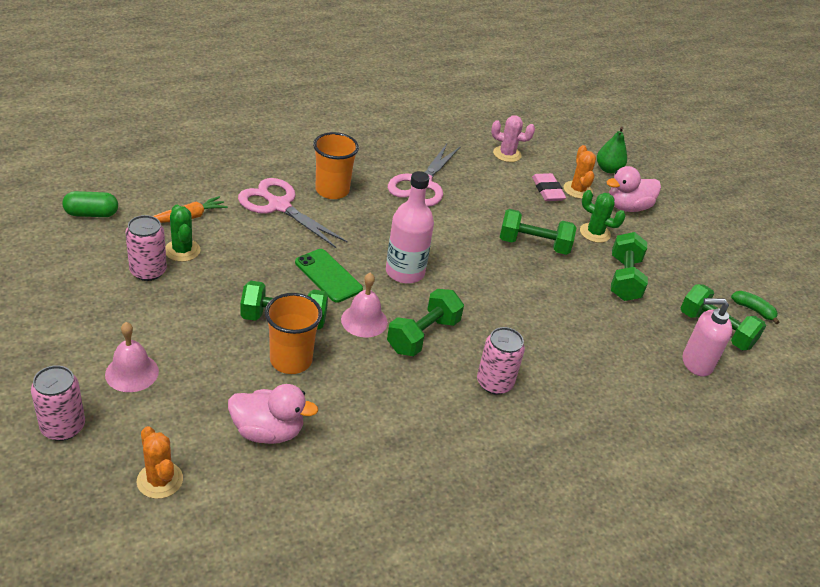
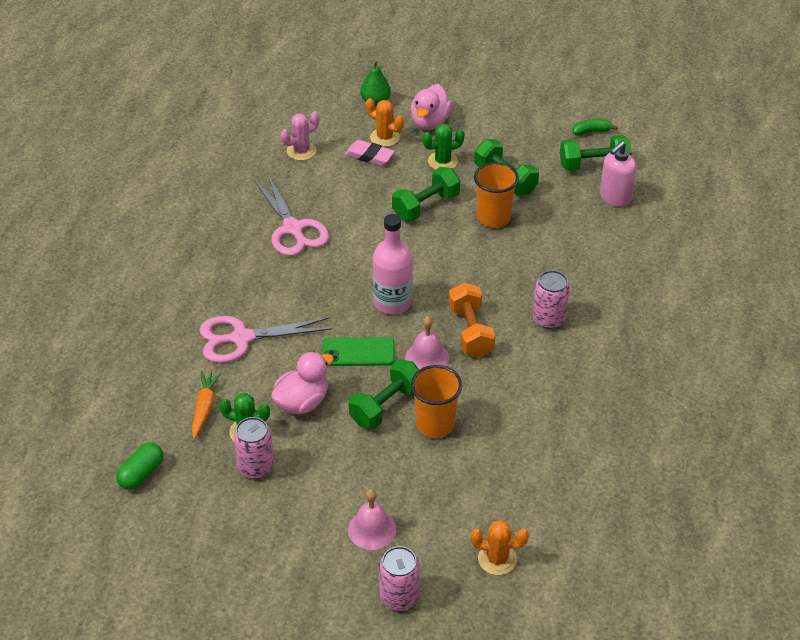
camera: 45 degrees left, 5 degrees up
(268, 431) = (497, 474): pink duck -> pink duck (302, 402)
(332, 190) = (251, 292): orange cup -> orange cup (493, 217)
(423, 335) = (470, 331): green dumbbell -> orange dumbbell

